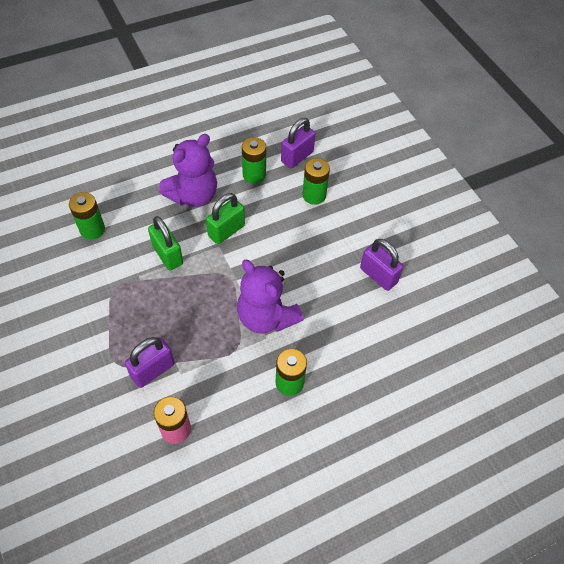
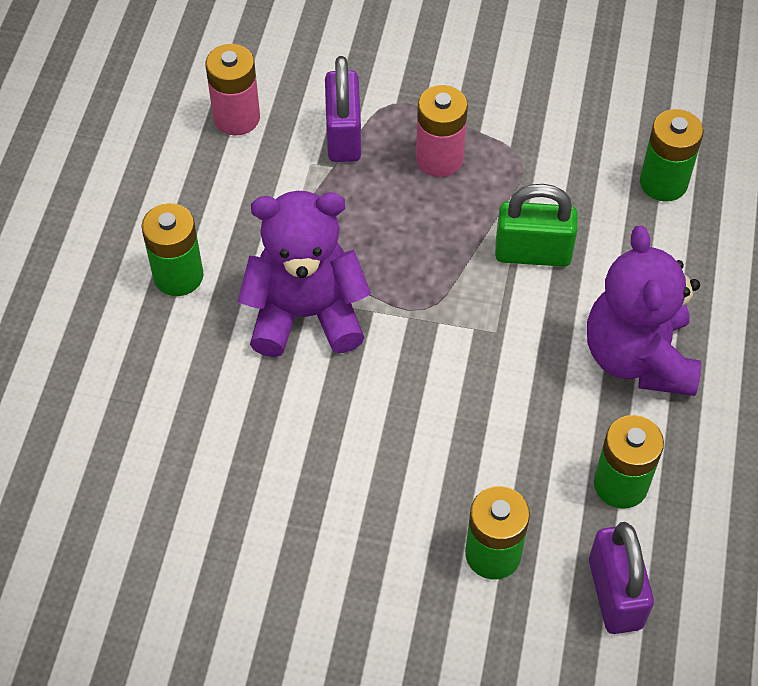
camera: 130 degrees right, 0 degrees up
(138, 320) = (439, 159): none -> pink battery
(226, 231) = (518, 360): green padlock -> none
(378, 275) = (237, 529): purple padlock -> none

